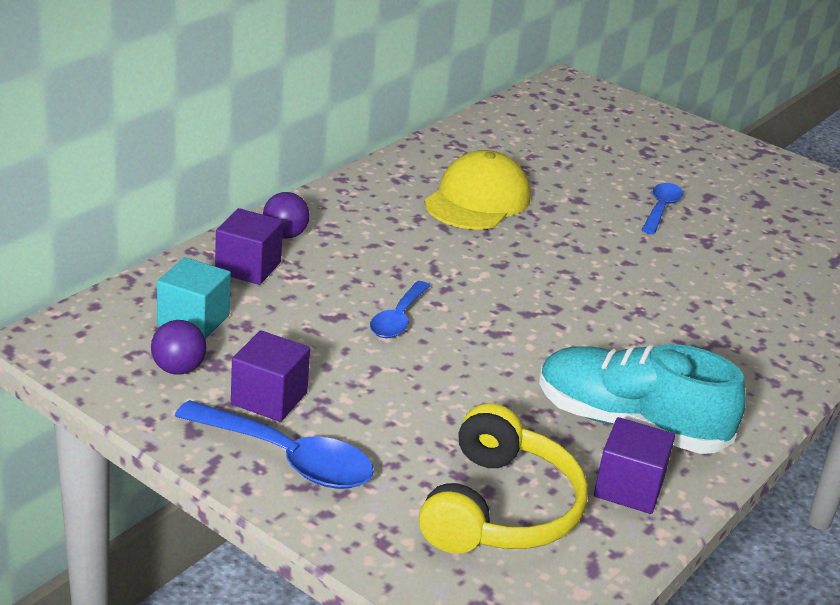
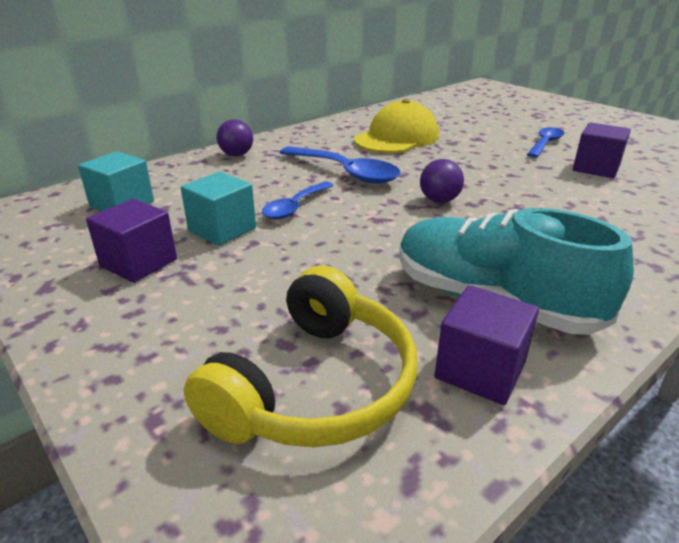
camera: 15 degrees right, 0 degrees up
(178, 369) = (78, 237): purple ball -> purple ball (439, 200)
(248, 267) = (194, 172): purple cube -> purple cube (596, 168)
(287, 458) = (114, 317): blue spoon -> blue spoon (346, 172)
(333, 353) = (222, 229): none -> turquoise cube

